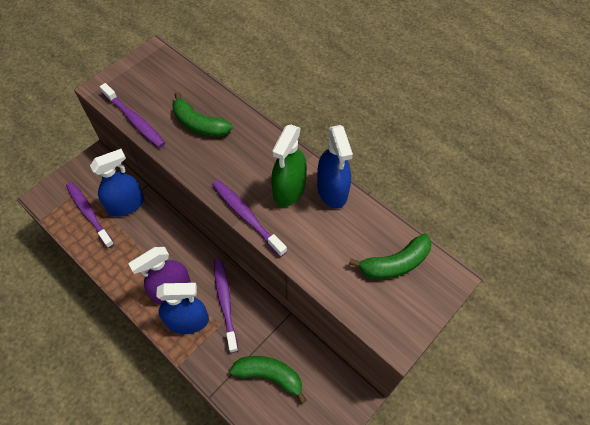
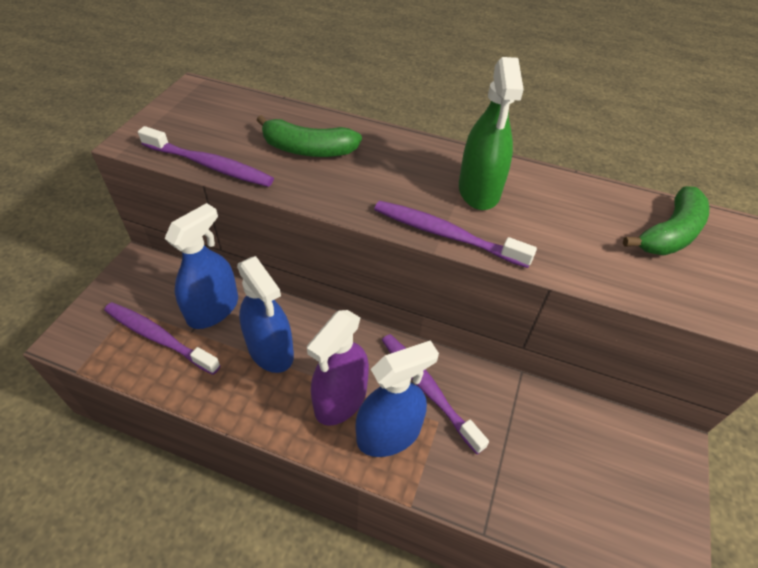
camera: 25 degrees left, 10 degrees down
(269, 375) = (548, 465): green banana -> none
(332, 190) = (532, 178): blue spray bottle -> blue spray bottle (270, 350)

